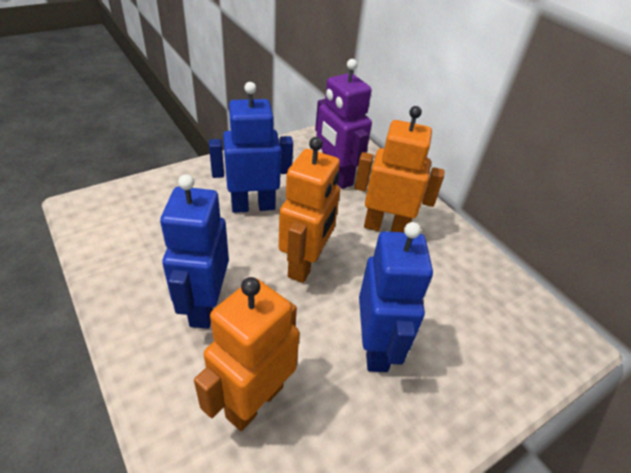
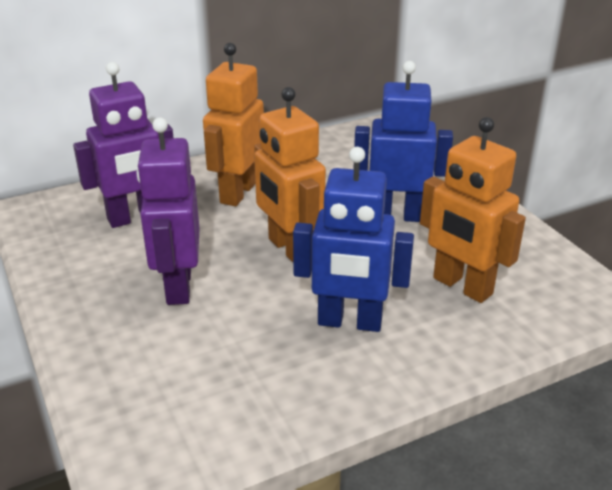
camera: 80 degrees left, 10 degrees down
(253, 206) = (178, 286): blue robot -> purple robot
(305, 264) = (289, 249): orange robot -> orange robot turned 150 degrees counterclockwise

